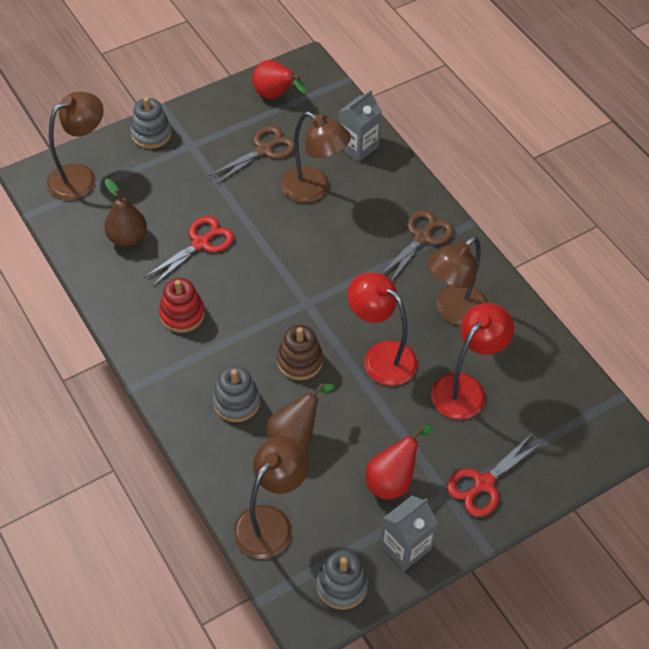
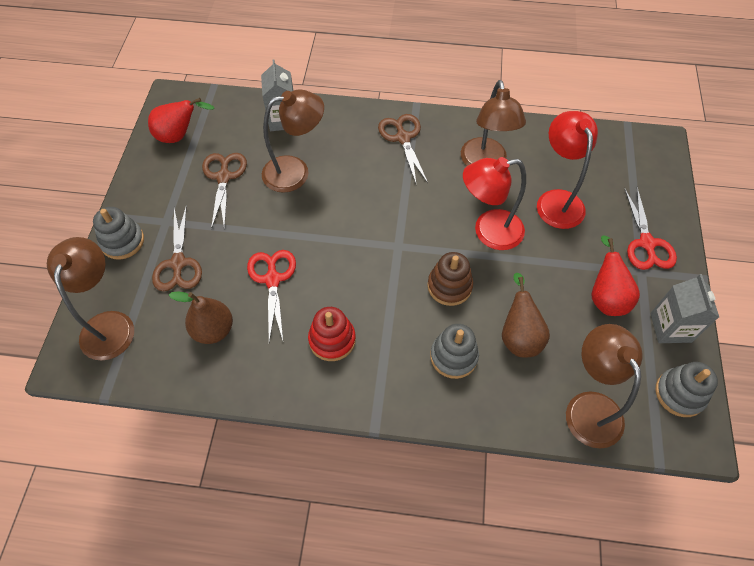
camera: 50 degrees left, 5 degrees up
(162, 178) = (178, 263): none -> brown scissors

